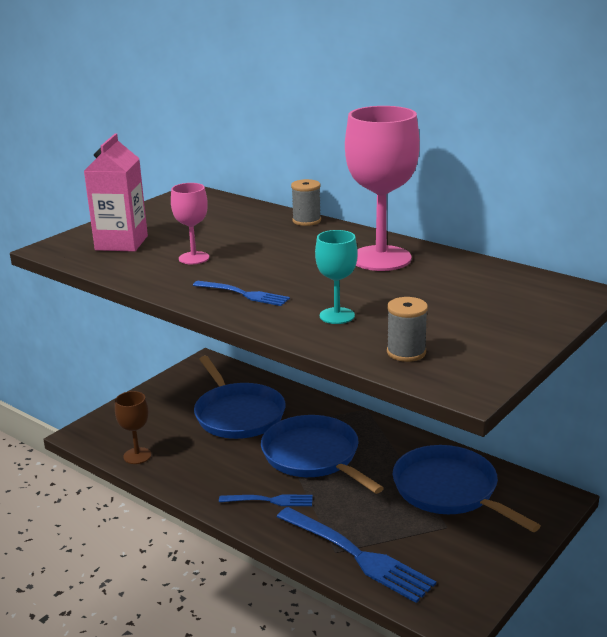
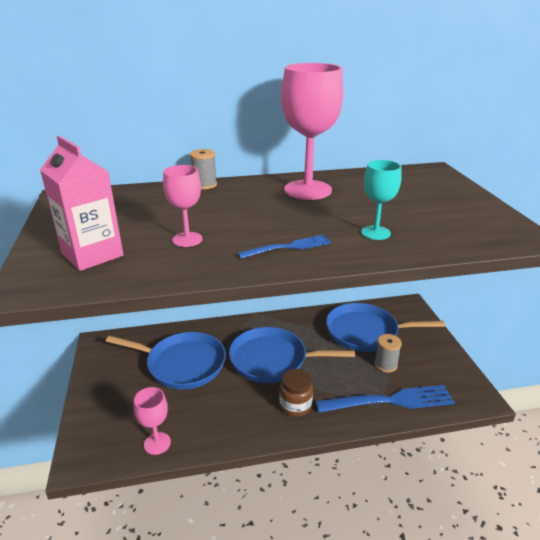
camera: 50 degrees left, 5 degrees up
(137, 456) = (157, 443): brown goblet -> pink goblet
(270, 500) = (295, 405): blue fork -> brown jar
(406, 352) = (460, 235): grey spool -> grey spool (385, 364)

